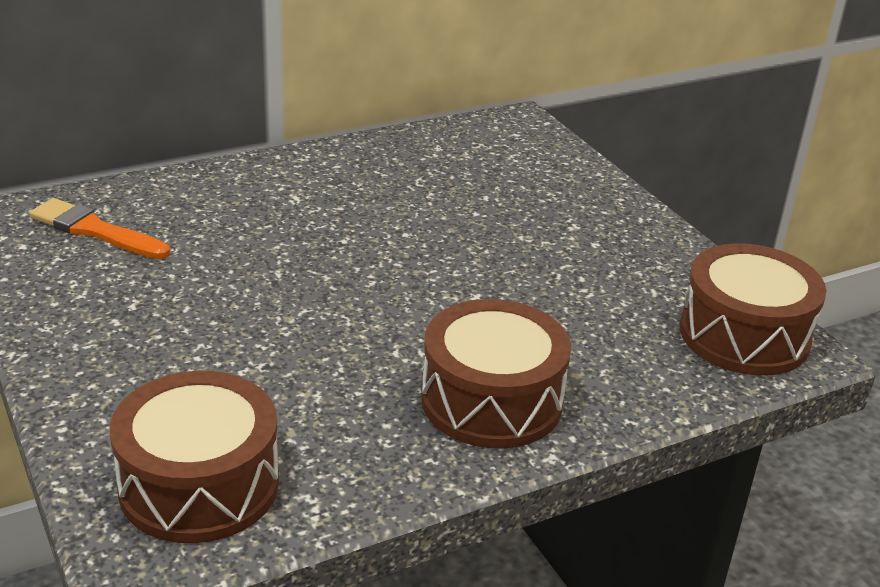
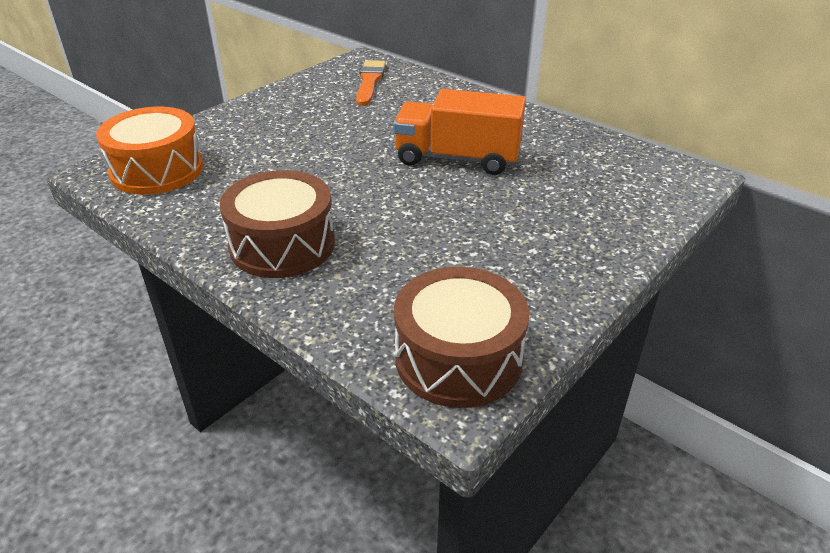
camera: 70 degrees right, 5 degrees up
(199, 485) = (157, 170): brown drum -> orange drum
(381, 229) = (457, 158): none -> orange truck

